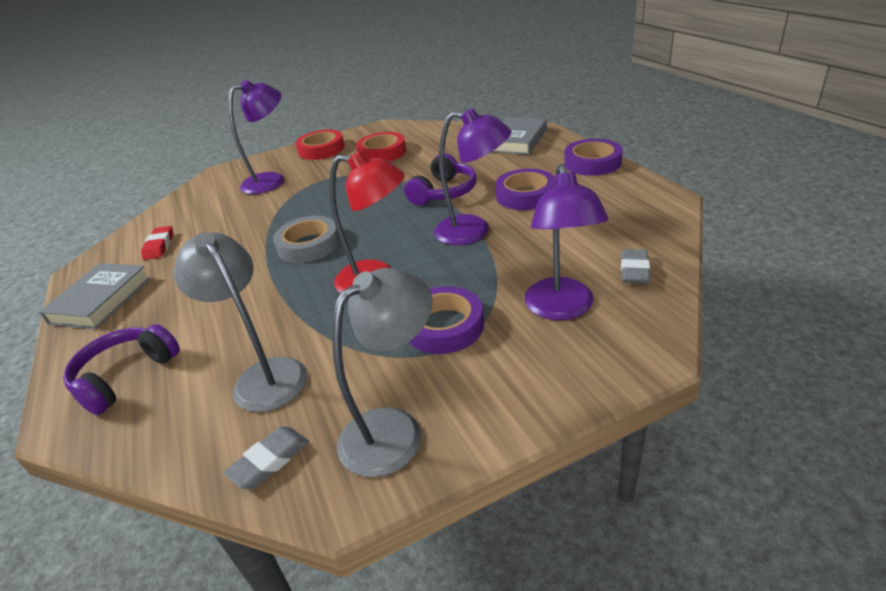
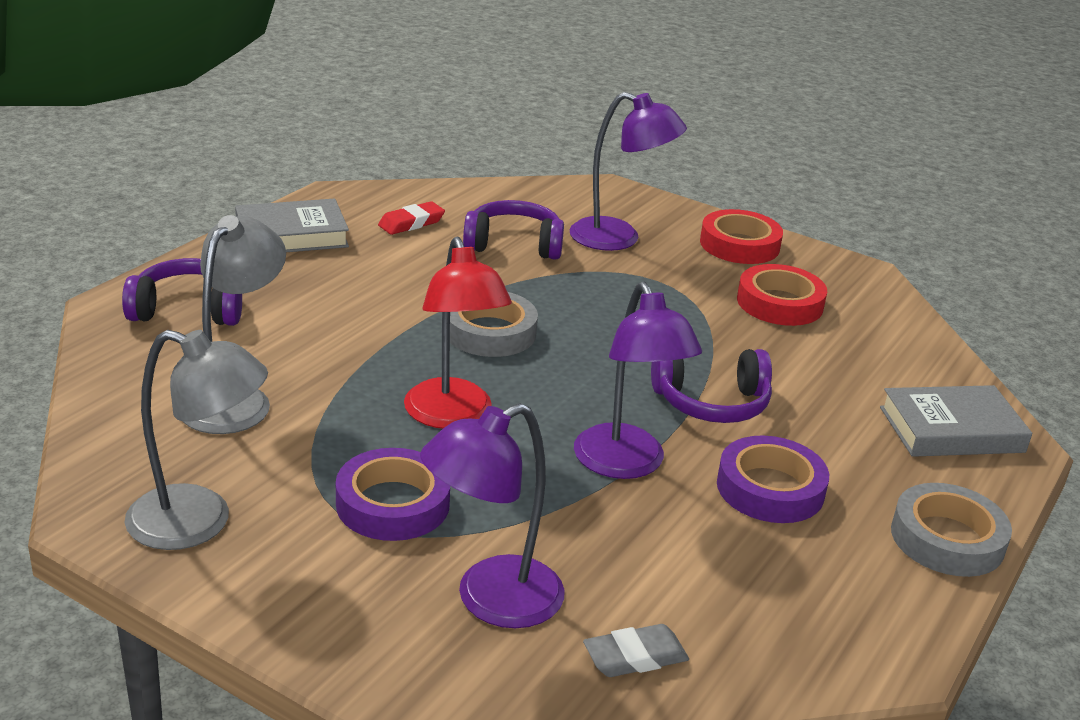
camera: 50 degrees right, 5 degrees down
(233, 214) = (514, 244): none -> purple headphones
(269, 461) = (120, 453): grey eraser -> none
(592, 163) = (947, 539): purple tape -> grey tape

